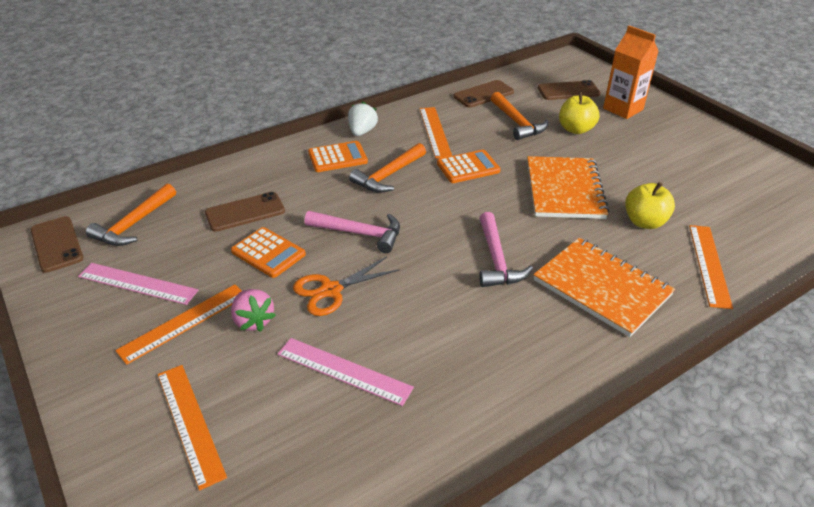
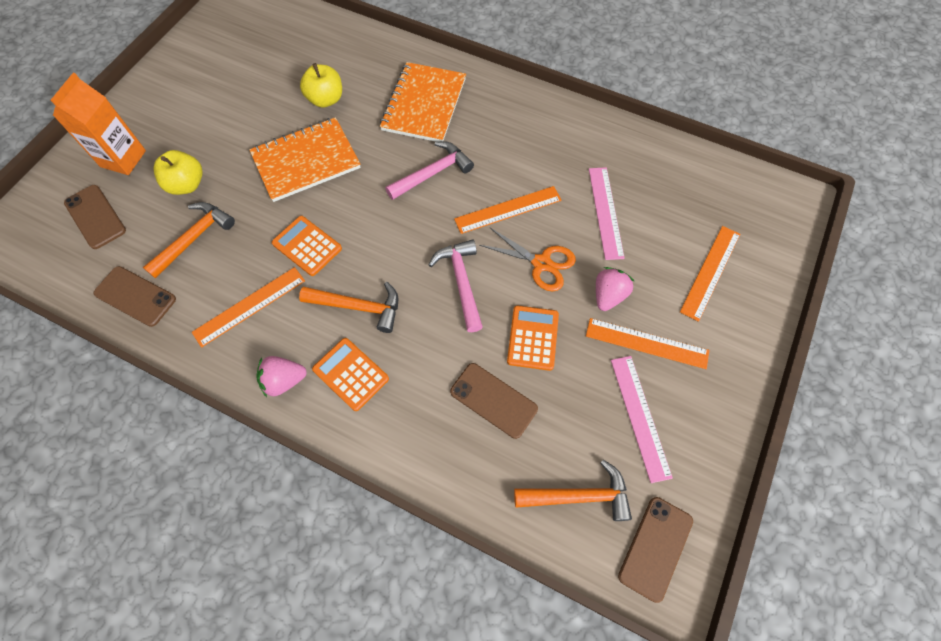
camera: 120 degrees left, 25 degrees up
(362, 132) = (284, 380): white strawberry -> pink strawberry
(709, 265) = (359, 55): orange ruler -> orange ruler (508, 209)

